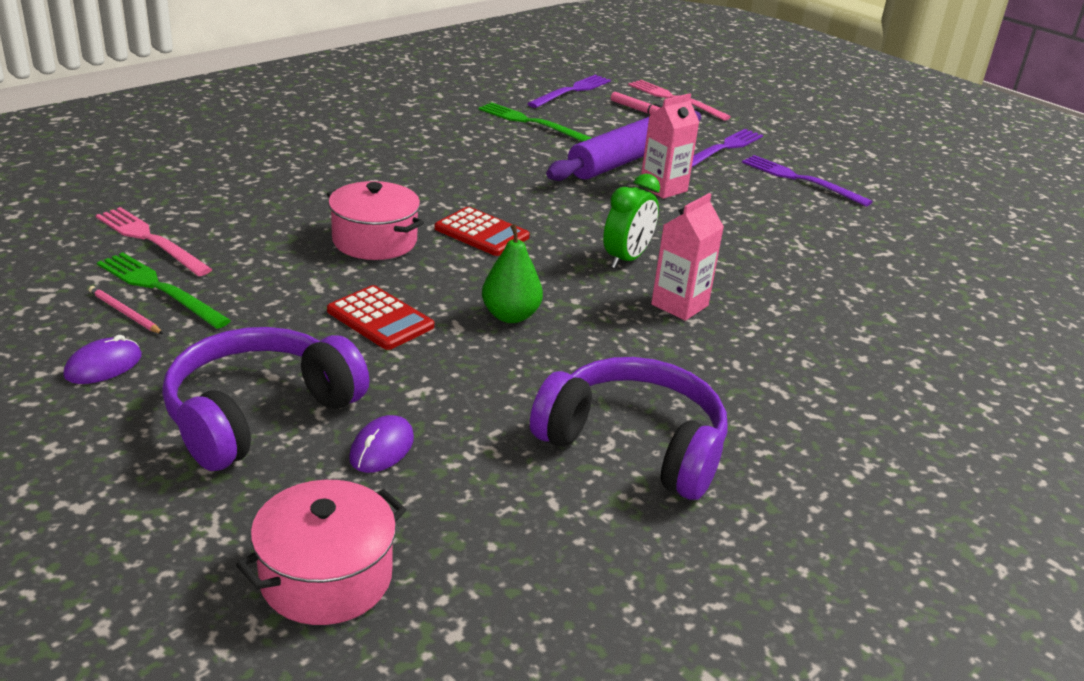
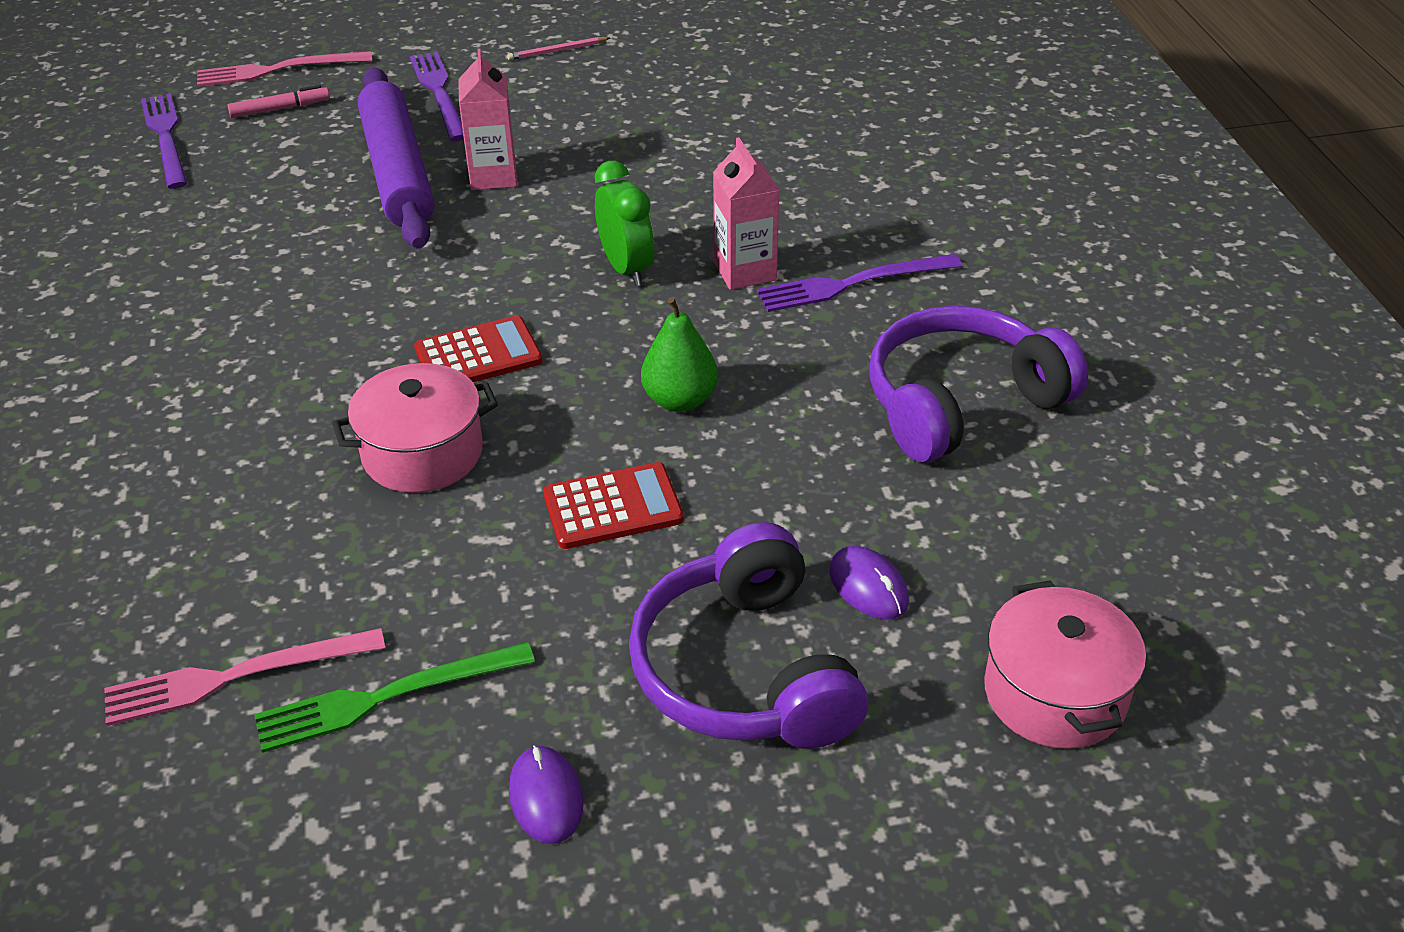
camera: 55 degrees left, 10 degrees up
(124, 313) = (424, 748): pink pencil -> pink pencil (557, 51)
(531, 122) = (223, 206): green fork -> none
(800, 180) = (559, 76): purple fork -> purple fork (852, 284)

